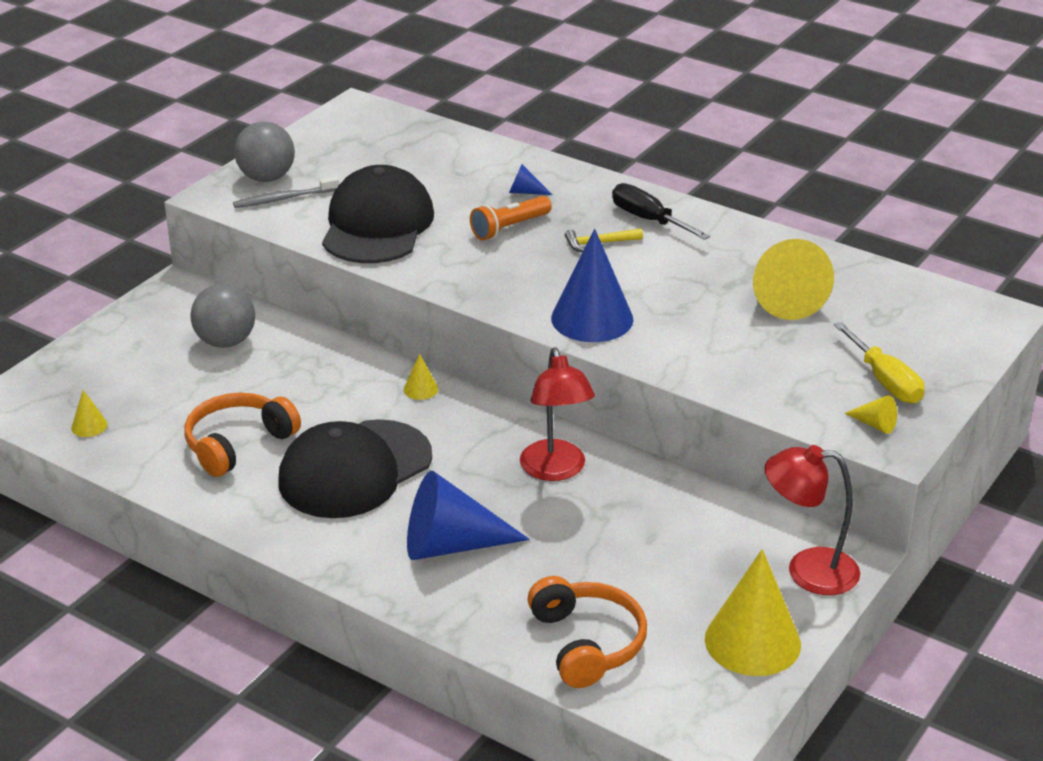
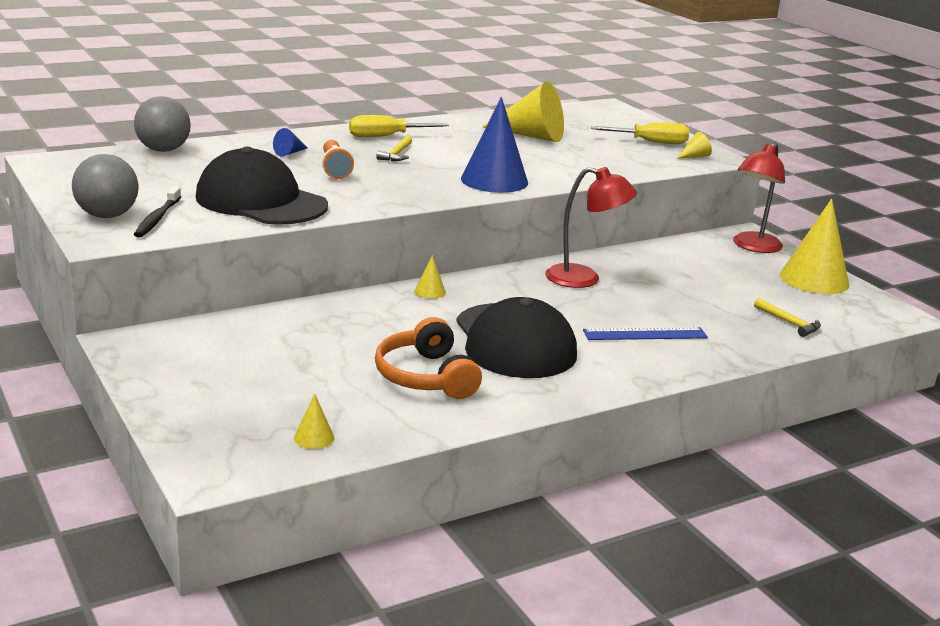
camera: 65 degrees left, 10 degrees down
(226, 342) = (255, 343): grey ball -> grey ball (163, 150)
(284, 199) = (157, 218): grey toothbrush -> black toothbrush
(451, 545) = (645, 334): blue cone -> blue ruler
(587, 643) = (789, 323): orange headphones -> yellow hammer
(648, 220) = (386, 136): black screwdriver -> yellow screwdriver

